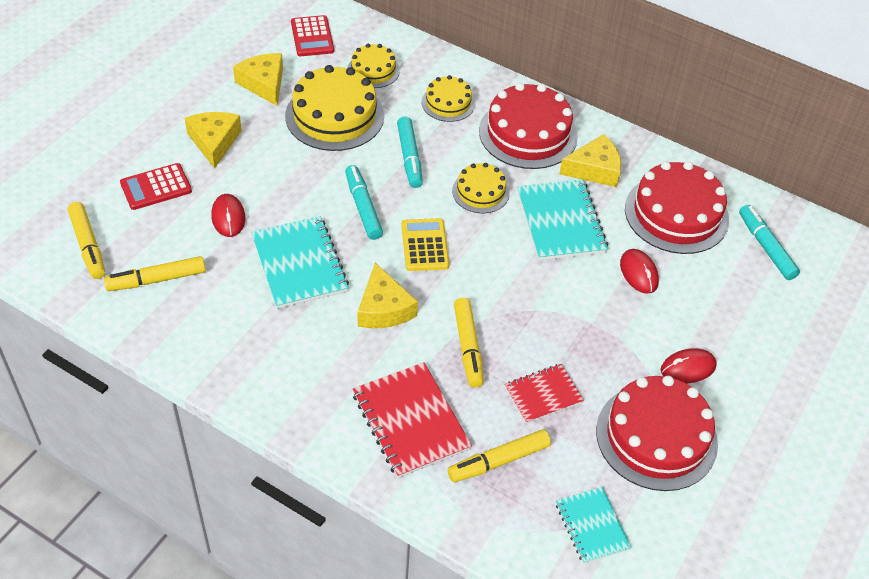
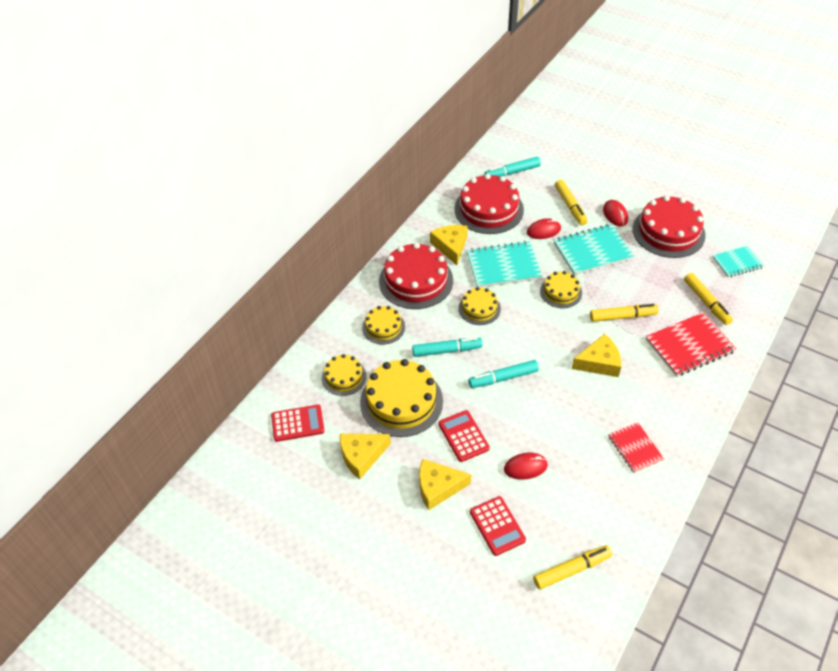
camera: 85 degrees left, 0 degrees up
(156, 280) = (599, 511): yellow marker -> yellow marker (570, 206)
(279, 166) = (463, 436): none -> red calculator
(299, 264) = (567, 415): turquoise notebook -> turquoise notebook (592, 251)
(424, 245) = (536, 340): yellow calculator -> none
(514, 280) = (561, 292): none -> yellow cake
(543, 395) = (651, 280): red notebook -> red notebook (635, 448)

